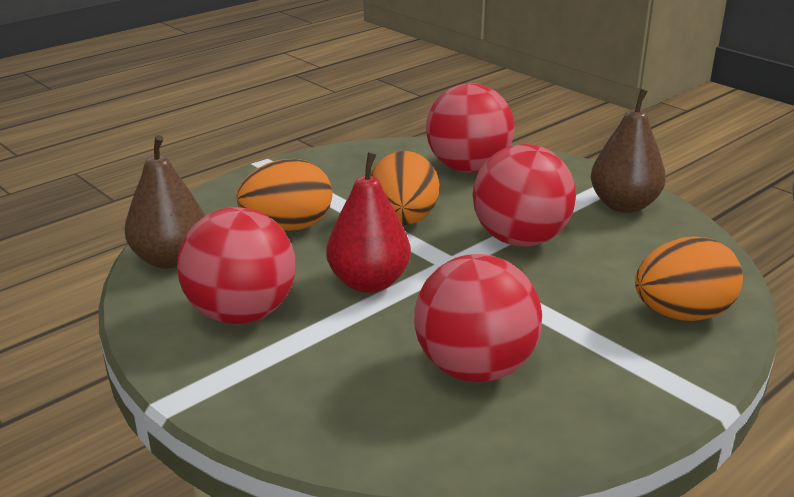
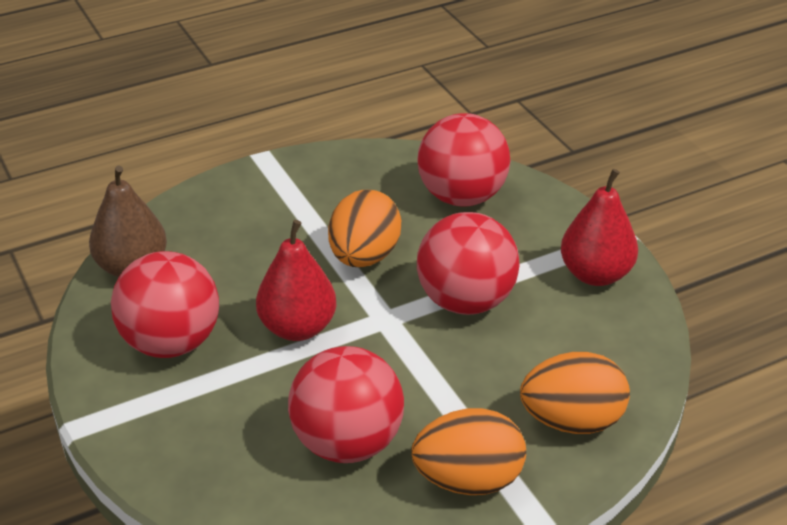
camera: 15 degrees right, 10 degrees up
(288, 227) = (252, 246): orange egg -> orange egg (468, 480)
(624, 205) = (595, 274): brown pear -> red pear

